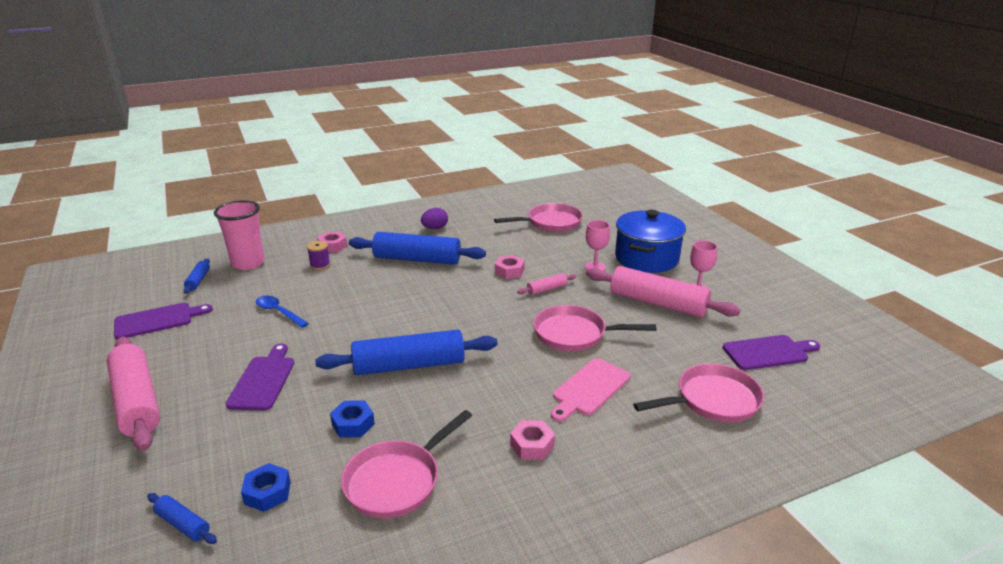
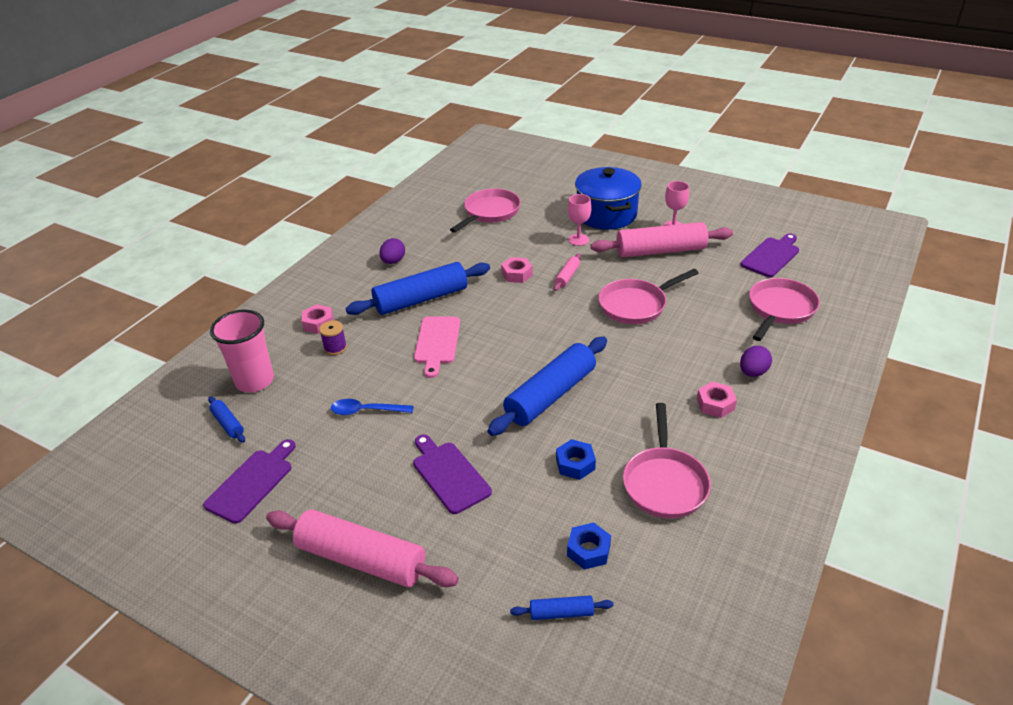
camera: 35 degrees left, 10 degrees up
(589, 389) = (698, 342): pink cutting board -> pink cutting board (437, 342)
(606, 439) = (753, 372): none -> purple egg

